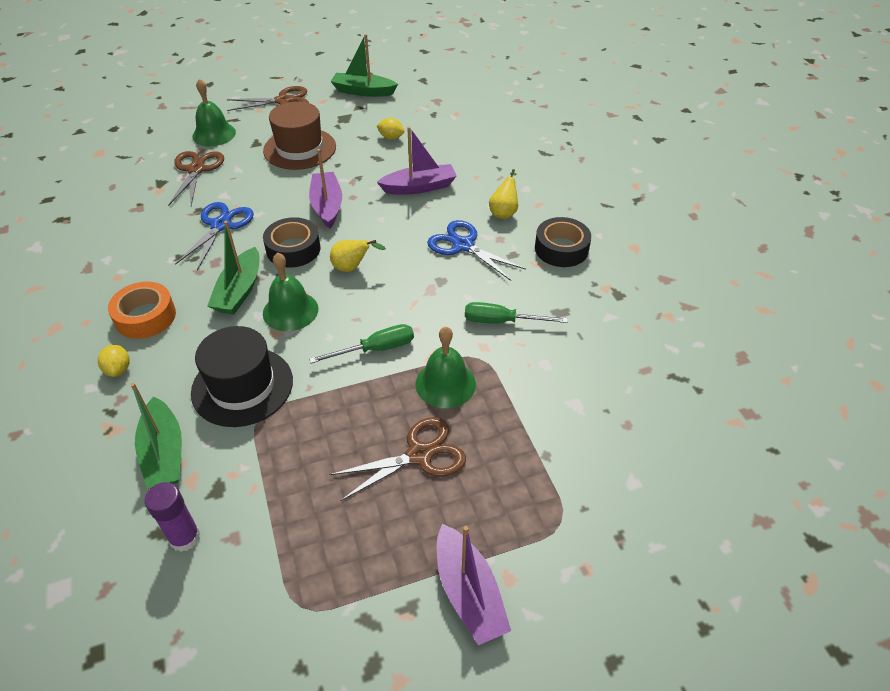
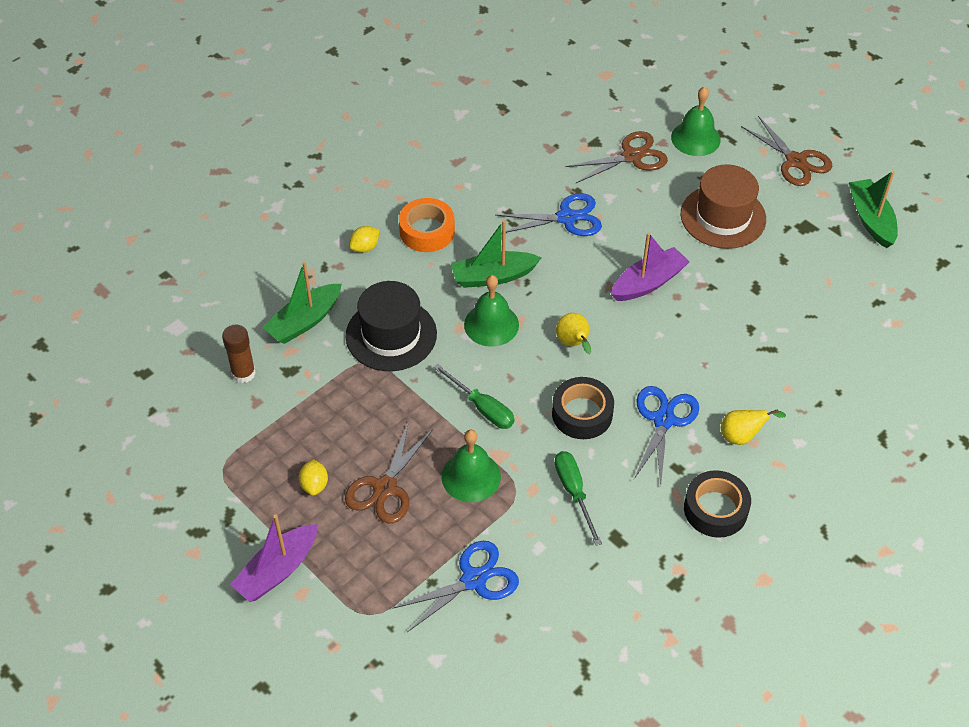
camera: 65 degrees right, 5 degrees up
(185, 537) = (243, 373): purple glue stick -> brown glue stick
(293, 249) = (570, 287): black tape -> black tape (582, 414)
(391, 137) = (801, 283): yellow lemon -> yellow lemon (314, 485)
(419, 187) = (732, 345): purple boat -> none
(419, 455) = (385, 488): brown scissors -> brown scissors turned 75 degrees clockwise
(558, 422) = (473, 580): none -> blue scissors

